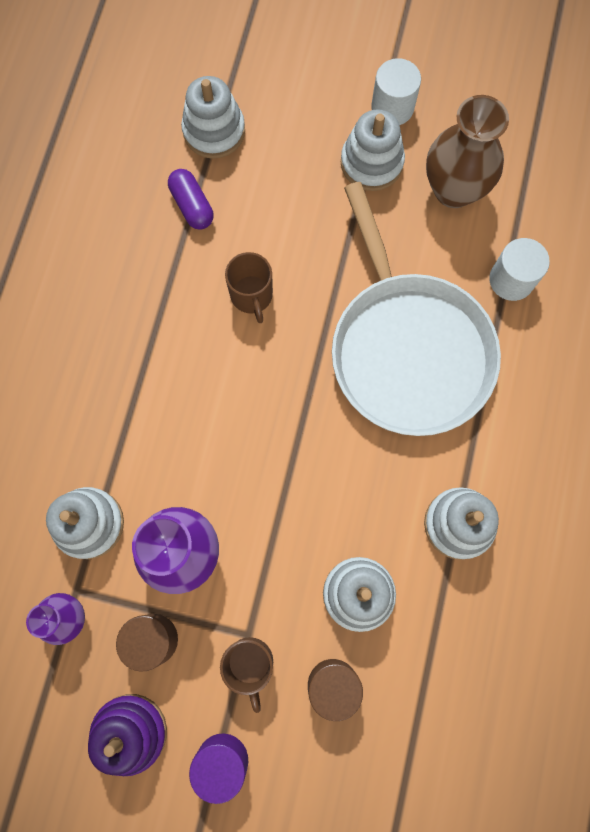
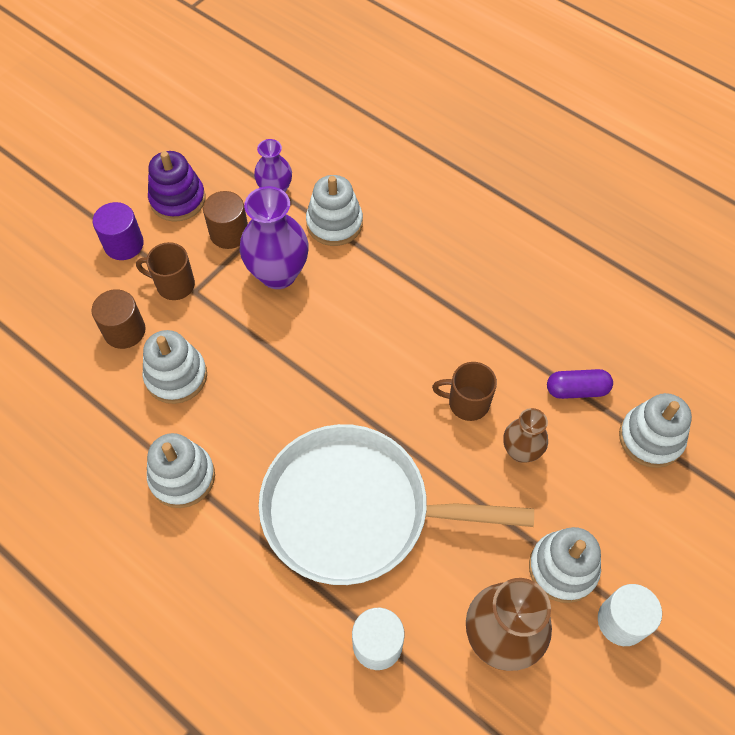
camera: 115 degrees right, 15 degrees down
(279, 232) = (521, 451): none -> brown vase

